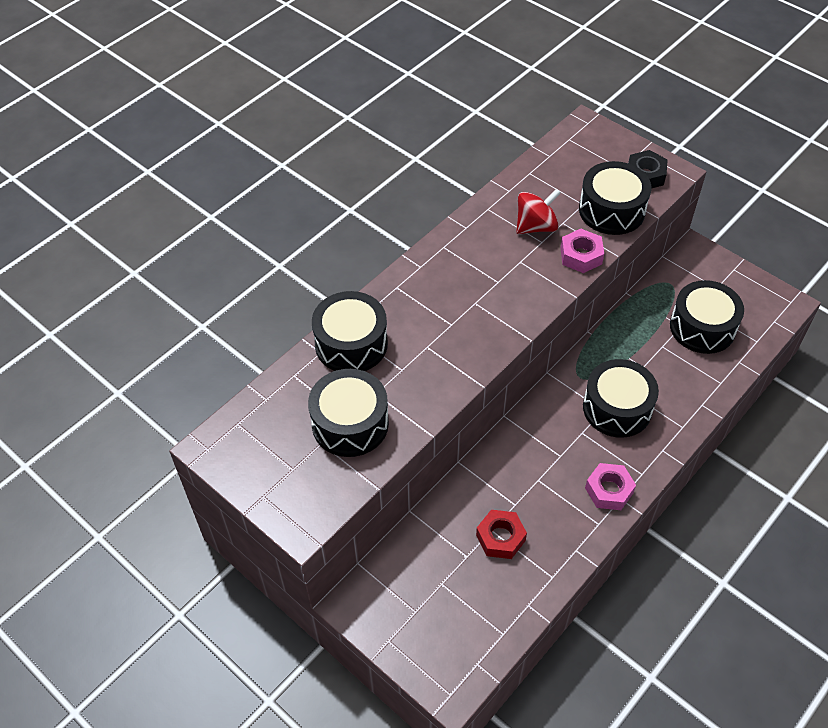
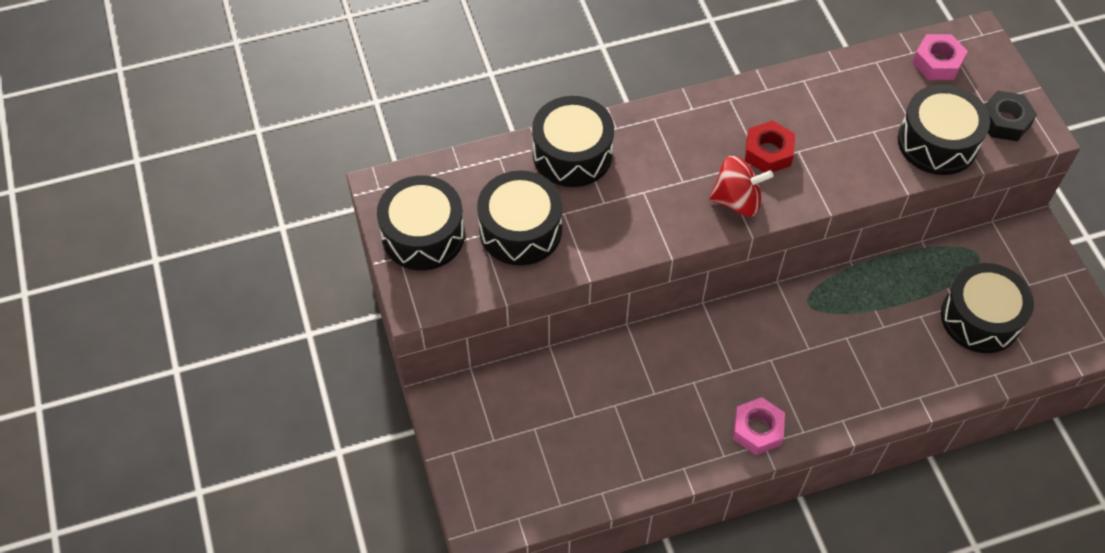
camera: 30 degrees right, 5 degrees up
(500, 538) = (618, 417): red nut -> red nut (768, 152)
(536, 226) = (841, 122): red spinning top -> red spinning top (737, 200)
(581, 256) = (867, 175): pink nut -> pink nut (937, 62)
(617, 408) = (824, 354): black drum -> black drum (423, 235)

